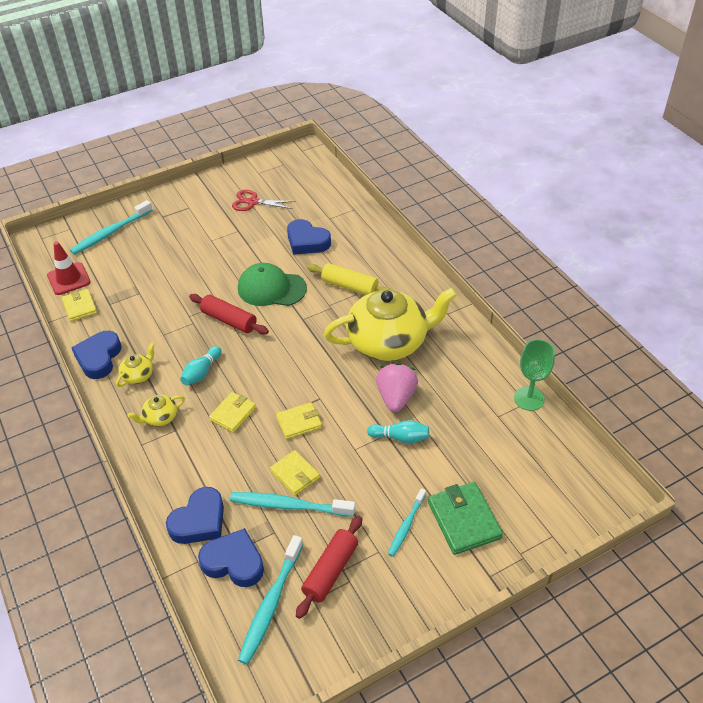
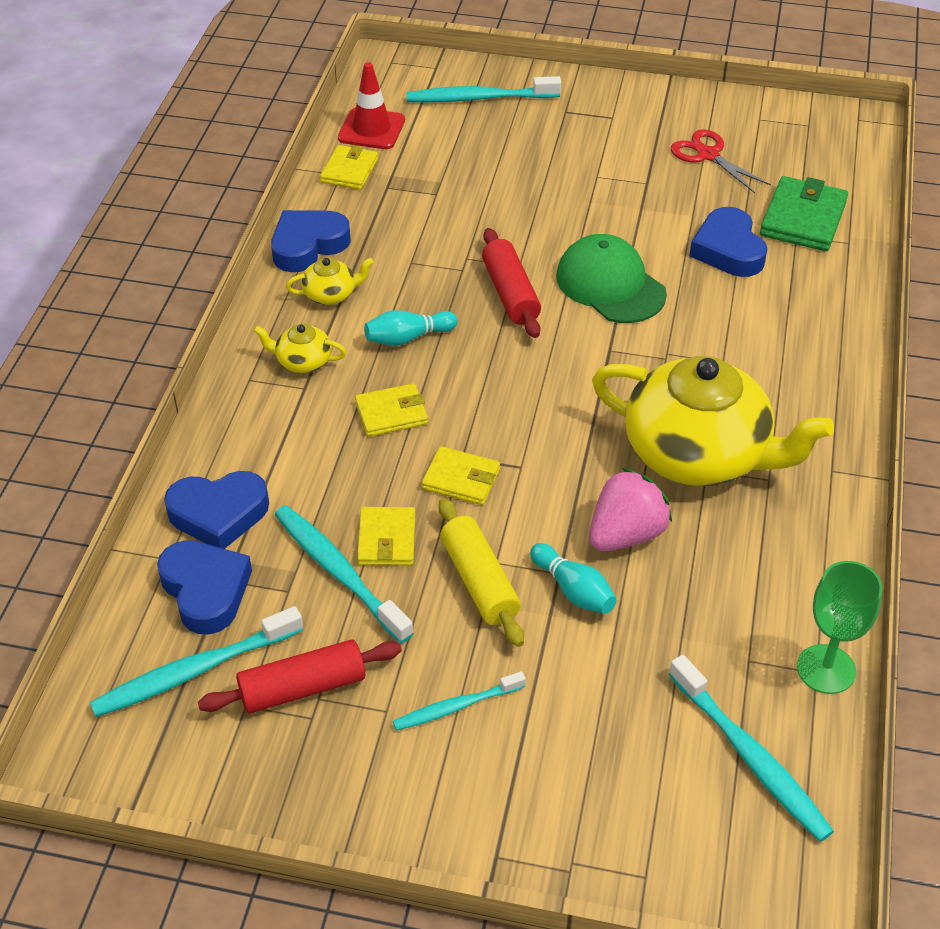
camera: 40 degrees right, 0 degrees up
(349, 286) = (723, 345): yellow rolling pin -> yellow rolling pin (479, 581)
(464, 520) = (541, 758): green wallet -> green wallet (803, 219)
(539, 456) = (750, 757): none -> turquoise toothbrush

